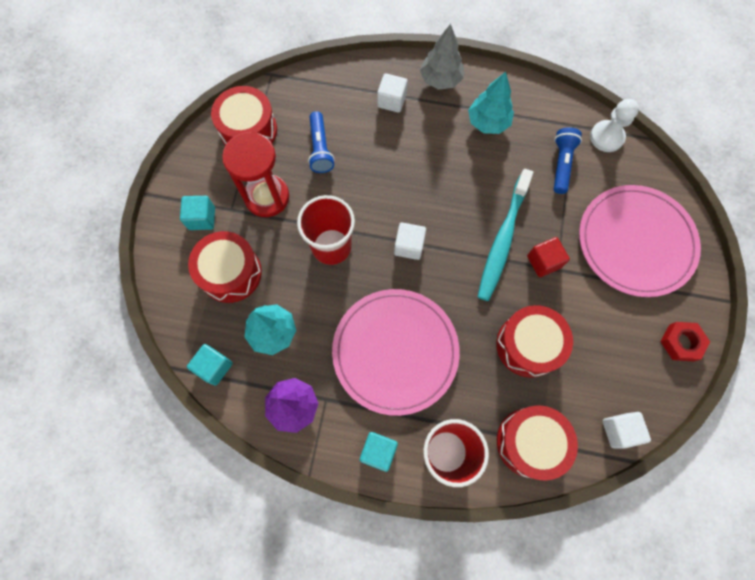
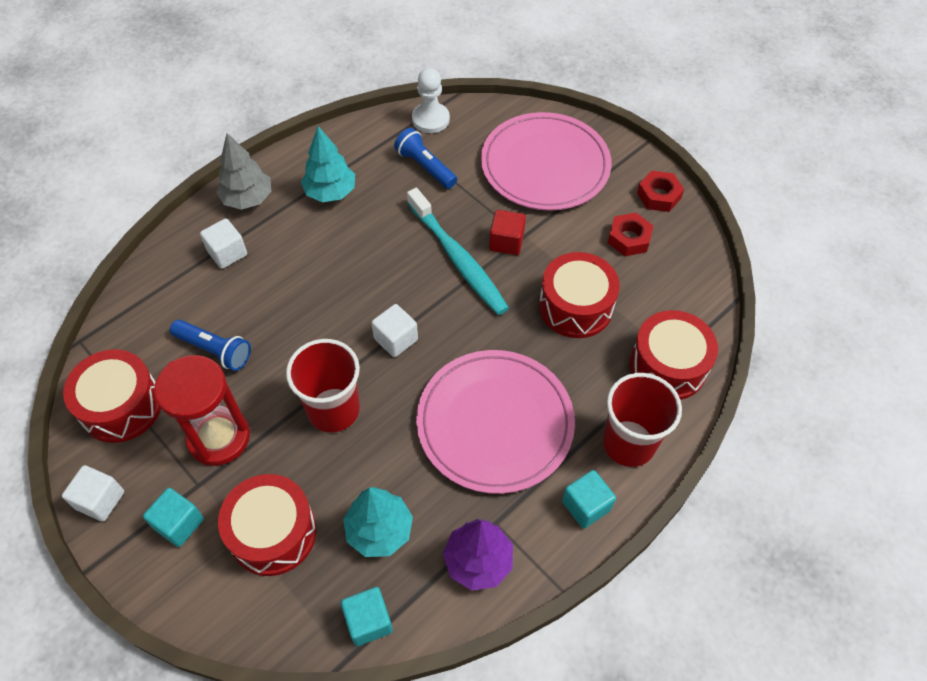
camera: 55 degrees left, 15 degrees down
(619, 430) = (704, 290): white cube -> white cube (100, 500)
(620, 345) = (629, 238): none -> red nut

